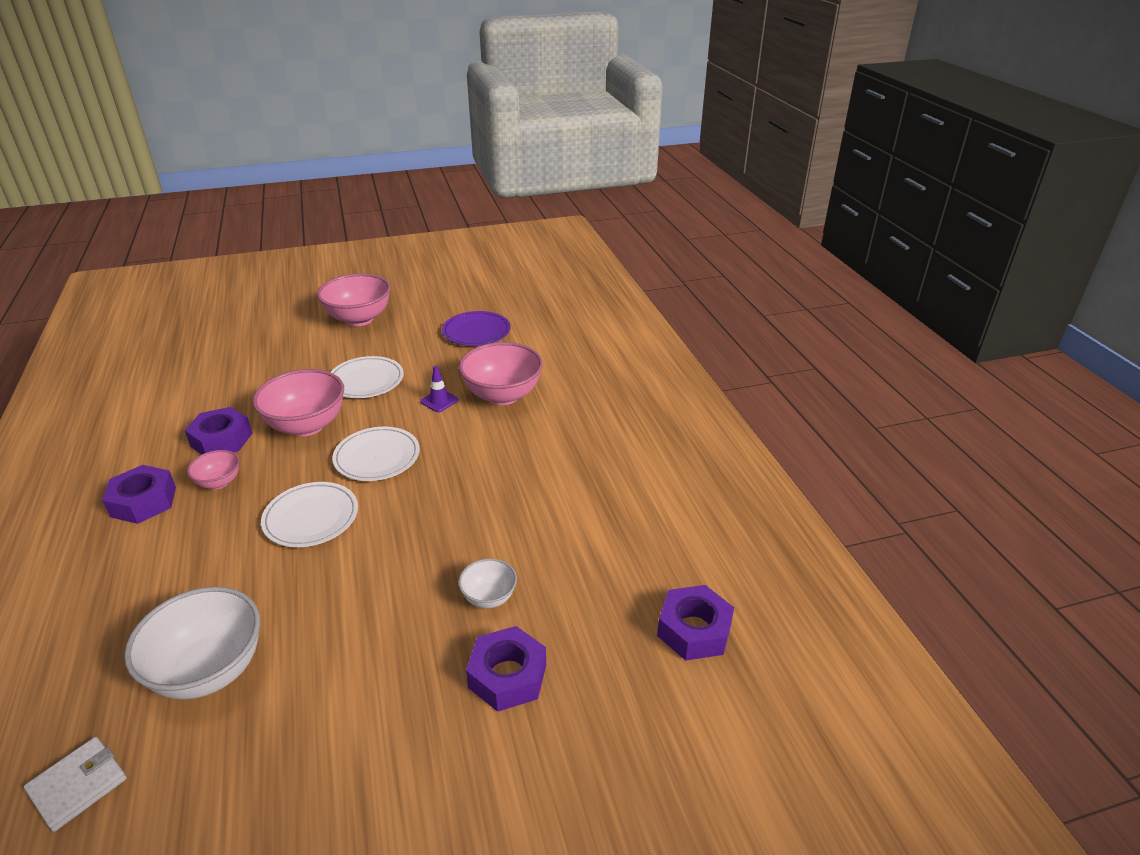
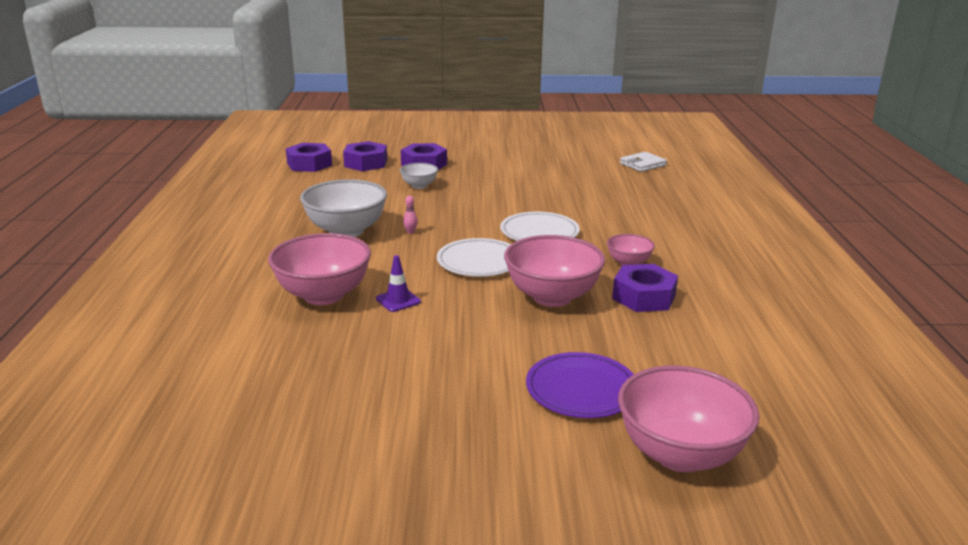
camera: 165 degrees left, 10 degrees down
(143, 501) = (692, 259): purple nut -> purple nut (366, 163)
(209, 671) = (592, 183): white bowl -> white bowl (346, 231)
(359, 319) = (478, 450): pink bowl -> pink bowl (680, 454)
(366, 380) = (480, 337): white plate -> none
(462, 489) = (410, 232): none -> pink bowling pin
(476, 332) = (295, 388): purple plate -> purple plate (581, 389)

